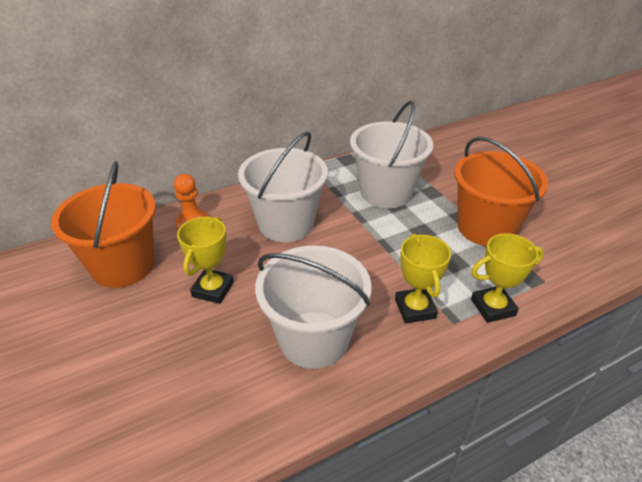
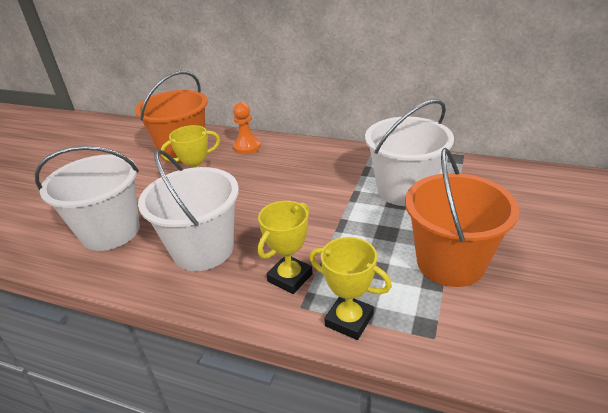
camera: 50 degrees right, 5 degrees down
(286, 224) = (297, 174): white bucket -> white bucket (110, 231)

